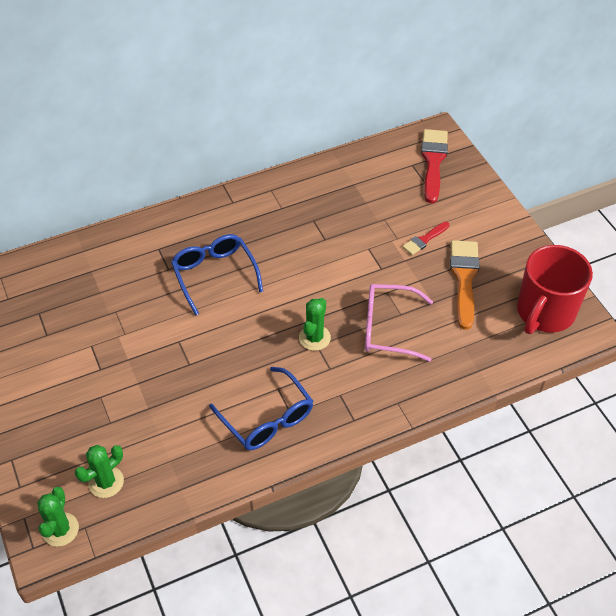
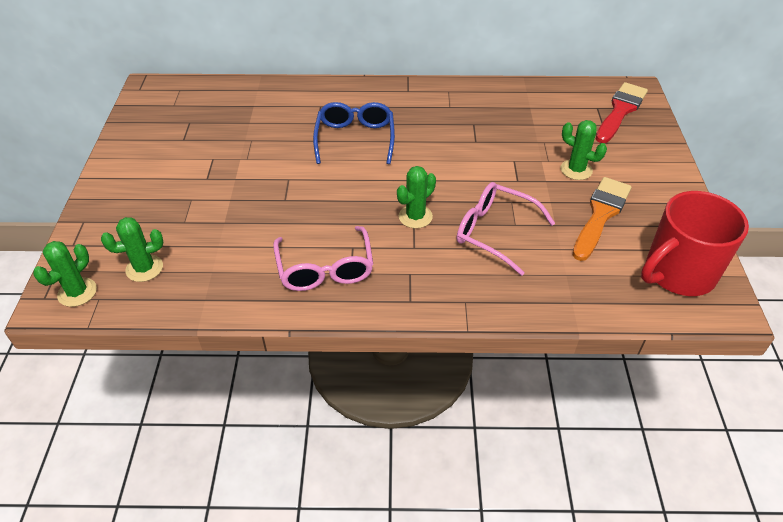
camera: 25 degrees right, 5 degrees down
(267, 419) = (325, 269): blue glasses -> pink glasses
(424, 240) = (576, 170): red brush -> green cactus

